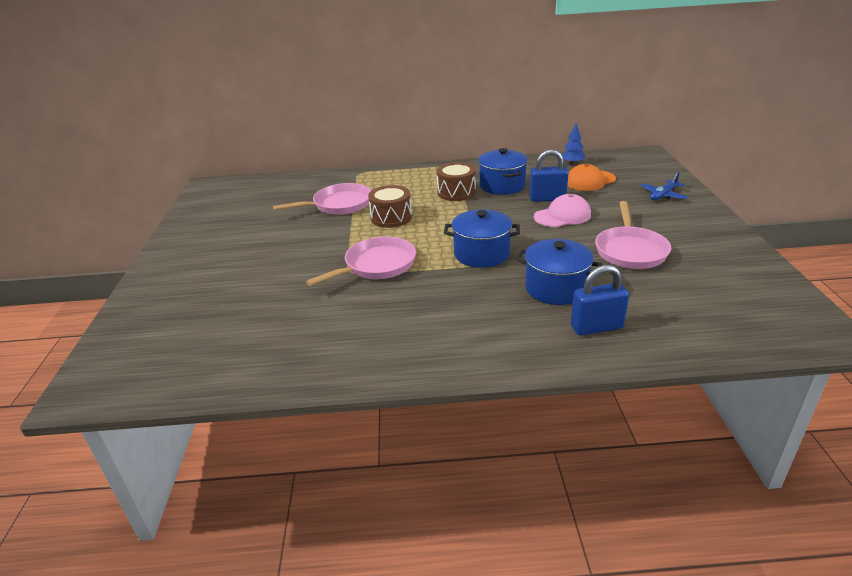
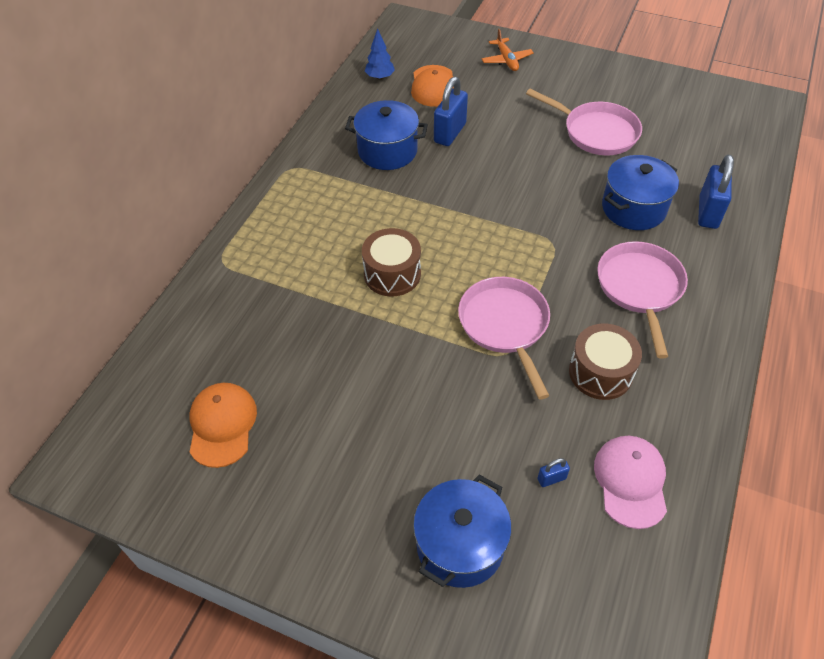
camera: 65 degrees left, 20 degrees up
(246, 207) = (222, 425): none -> orange cap
(252, 315) = (551, 479): none -> blue padlock
(339, 205) = (309, 314): pink pan -> pink pan (640, 289)
(456, 192) = (371, 193): brown drum -> brown drum (600, 372)
(481, 254) = (536, 231): blue pot -> blue pot (460, 545)
(562, 216) = (497, 141): pink cap -> pink cap (630, 481)
(663, 195) = (506, 60): blue plane -> orange plane

